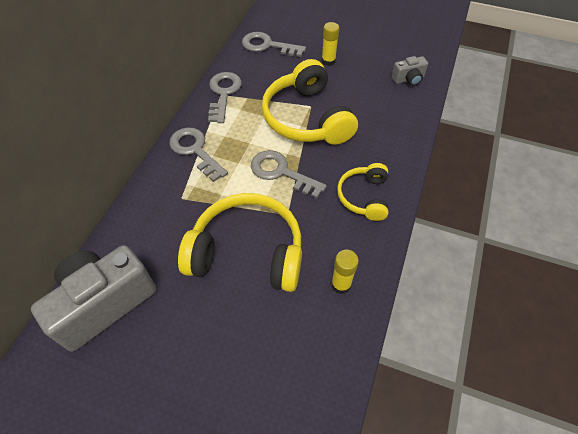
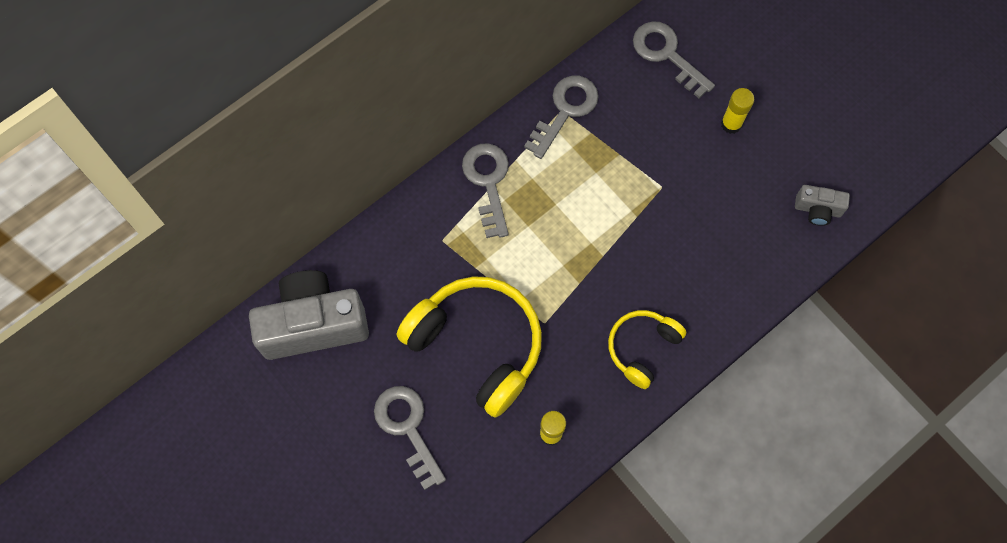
camera: 30 degrees right, 15 degrees up
(281, 172) = (568, 265): grey key -> grey key (407, 428)
(307, 118) = (645, 203): yellow headphones -> none

